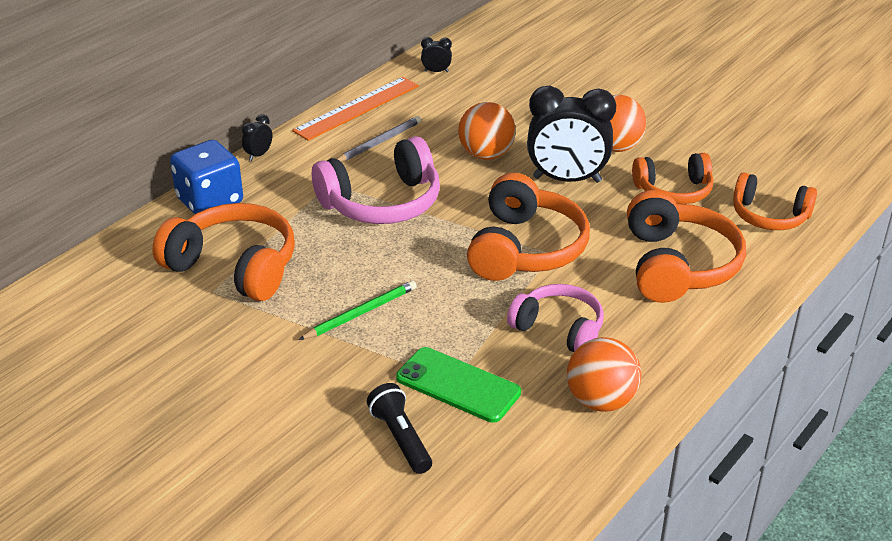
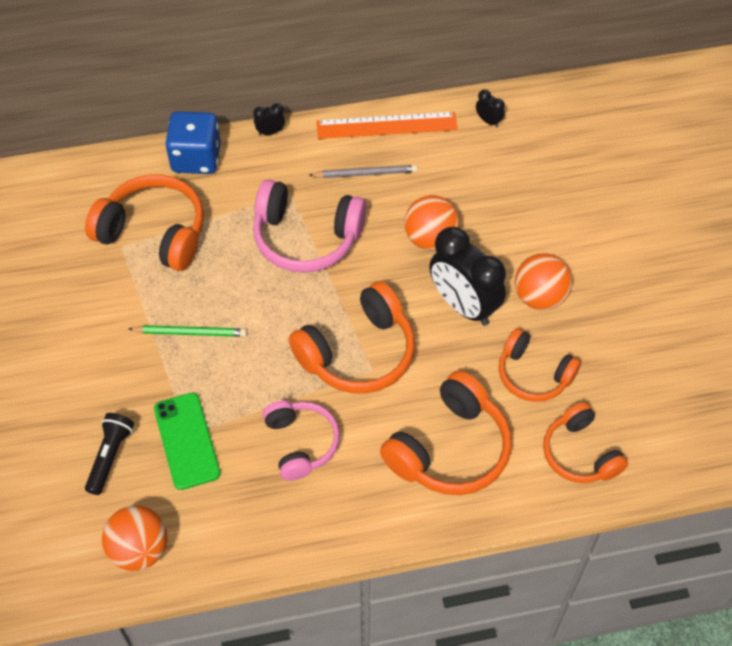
camera: 40 degrees right, 20 degrees up
(234, 267) = (154, 233): orange headphones -> orange headphones turned 45 degrees counterclockwise
(601, 401) = (260, 525): orange ball -> orange ball (139, 549)

